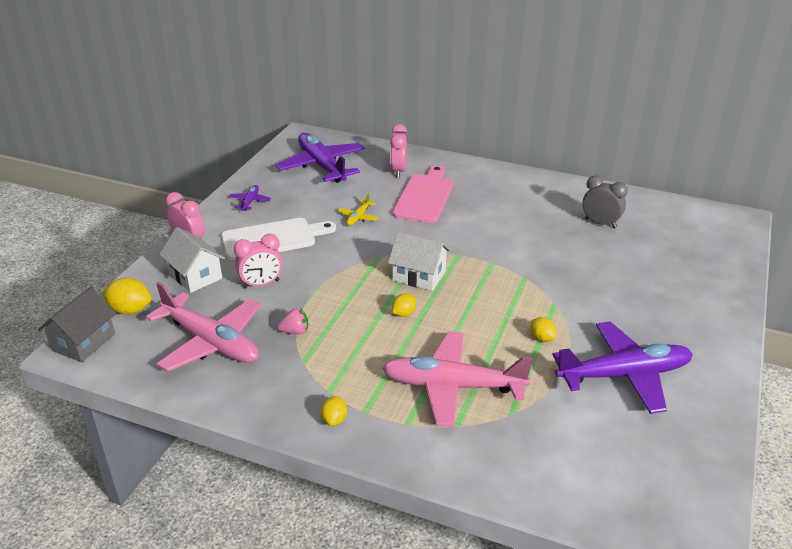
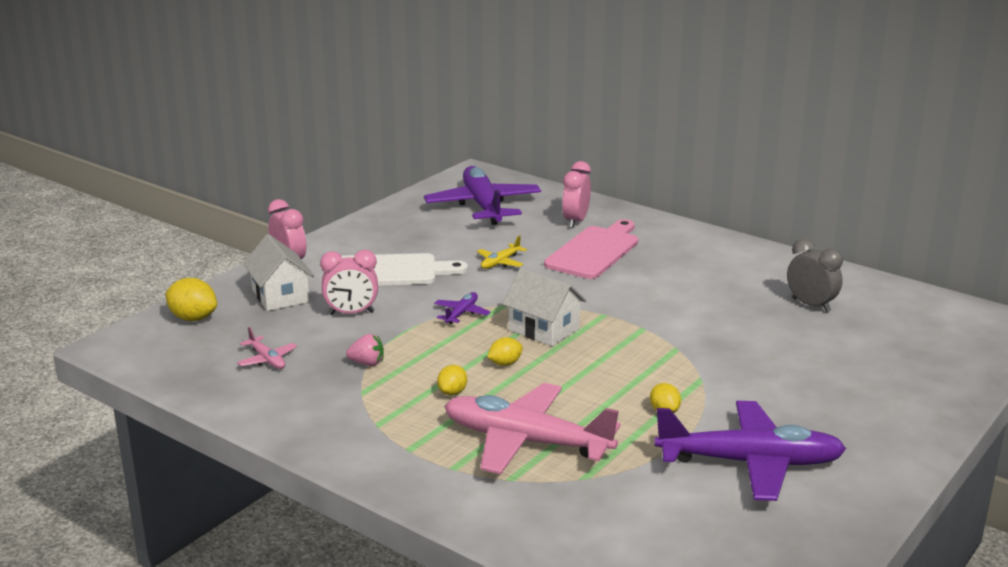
camera: 15 degrees right, 10 degrees down
(83, 342) = (130, 340): grey house -> none
(210, 342) = (267, 359): pink plane -> pink plane, size x0.42
(250, 201) = (379, 232): purple plane -> purple plane (461, 313)
(334, 420) = (369, 451): yellow lemon -> yellow lemon (452, 392)

